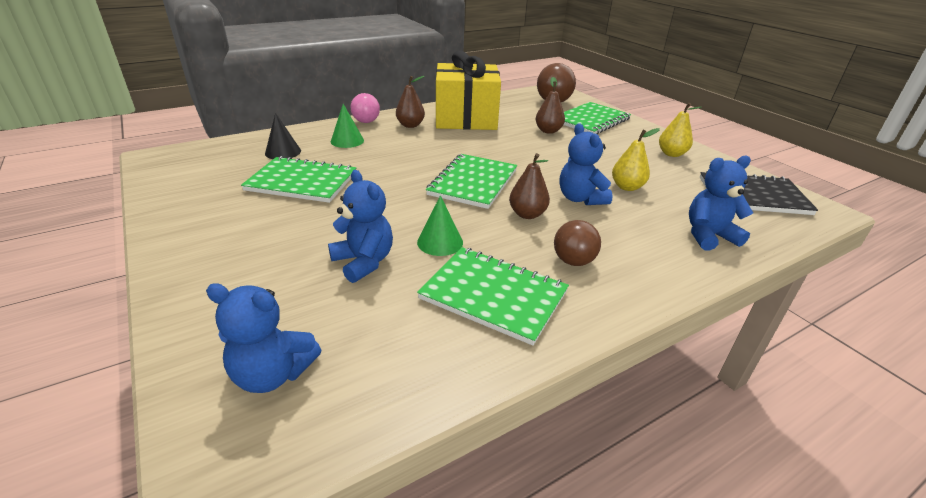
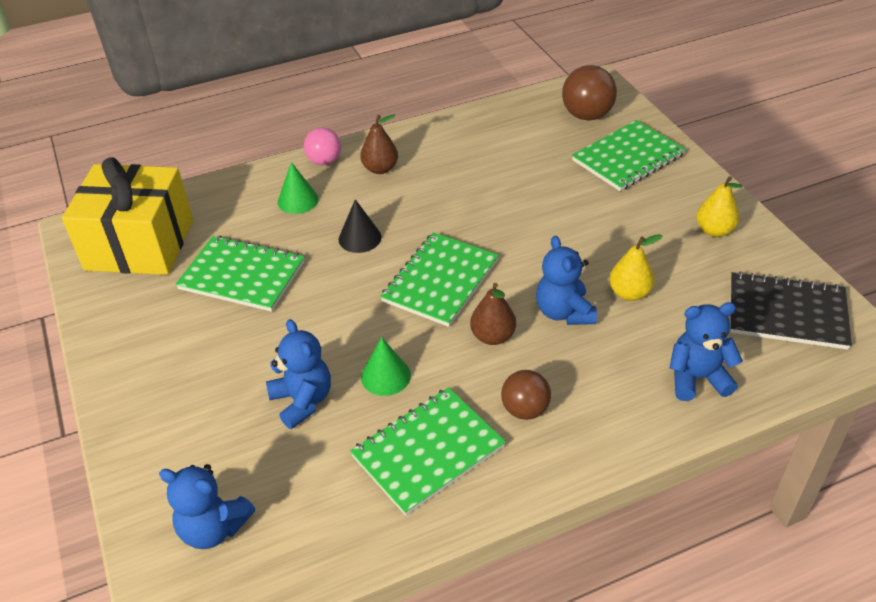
camera: 10 degrees right, 10 degrees up
(283, 152) = (221, 221): black cone -> black cone (360, 238)
(466, 118) = (456, 154): yellow gift -> yellow gift (140, 244)
(493, 295) = (428, 451): green notebook -> green notebook turned 75 degrees counterclockwise
(548, 131) = (561, 181): brown pear -> none

